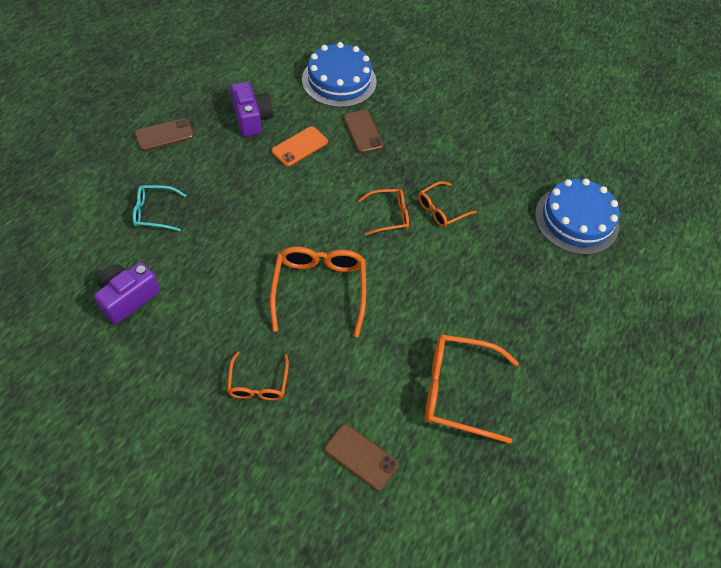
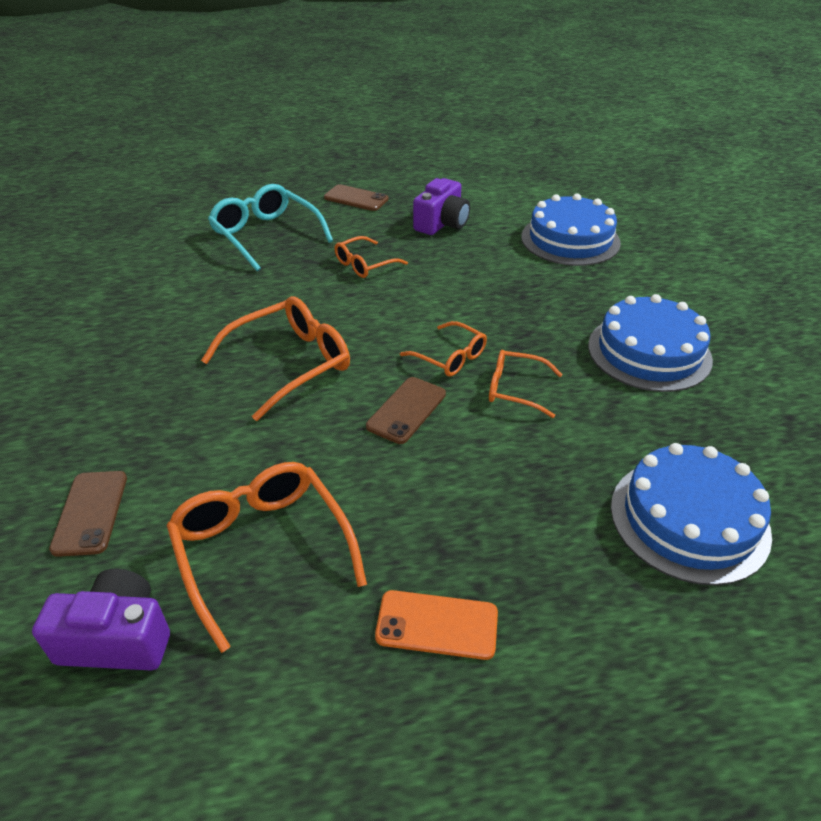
camera: 55 degrees right, 15 degrees down
(128, 298) = (157, 270): purple camera -> purple camera (117, 638)
(155, 212) = (266, 236): turquoise glasses -> turquoise glasses, size x1.72
(258, 383) = (129, 387): orange glasses -> orange glasses (365, 264)
(299, 146) = (451, 262): orange phone -> orange phone (437, 625)
(363, 132) = (532, 284): brown phone -> brown phone (406, 410)
(466, 137) = (649, 352): none -> blue cake

